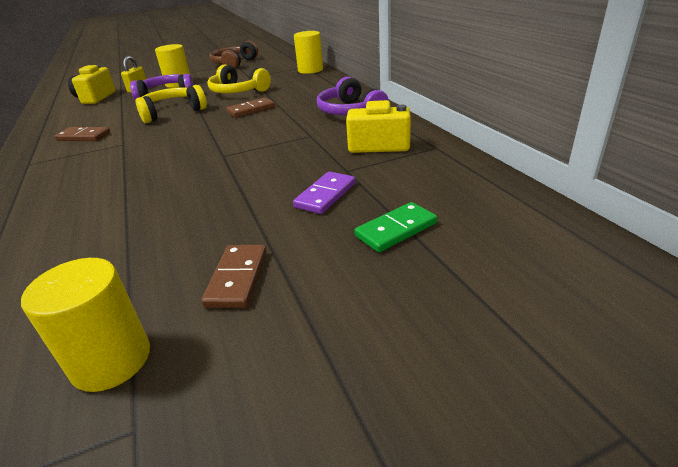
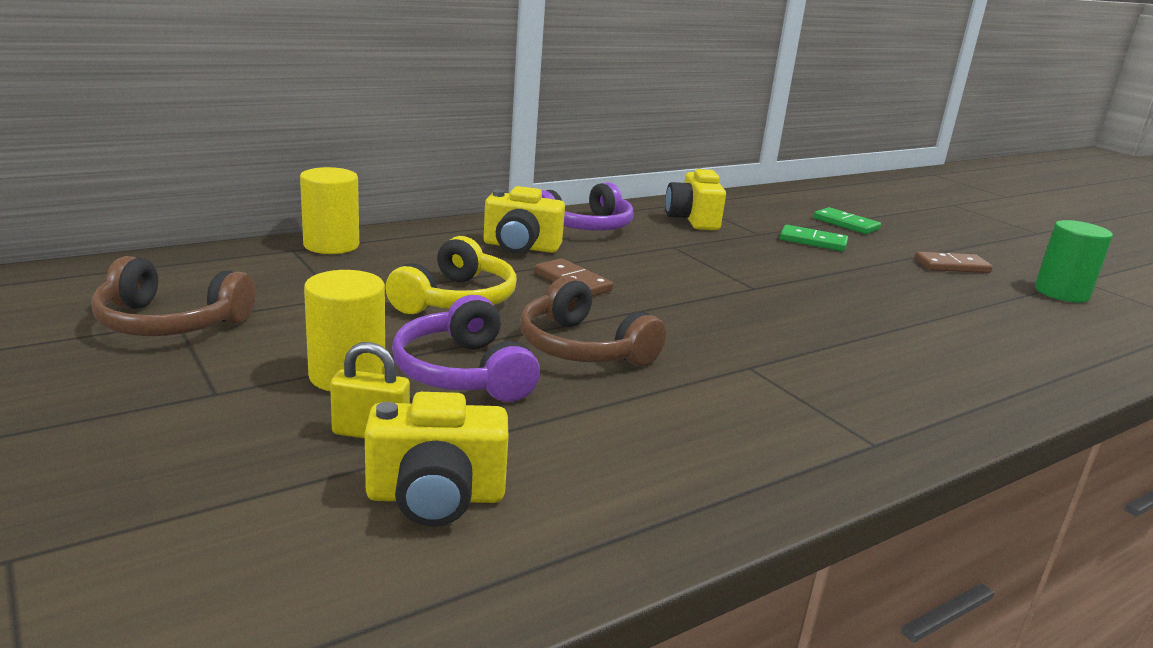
camera: 105 degrees left, 10 degrees down
(83, 136) = (733, 419): brown domino -> none
(111, 360) = (1061, 293): yellow cylinder -> green cylinder
(172, 112) = (583, 348): yellow headphones -> brown headphones
(308, 98) = (520, 247): none -> yellow camera
(325, 195) = (813, 241): purple domino -> green domino

